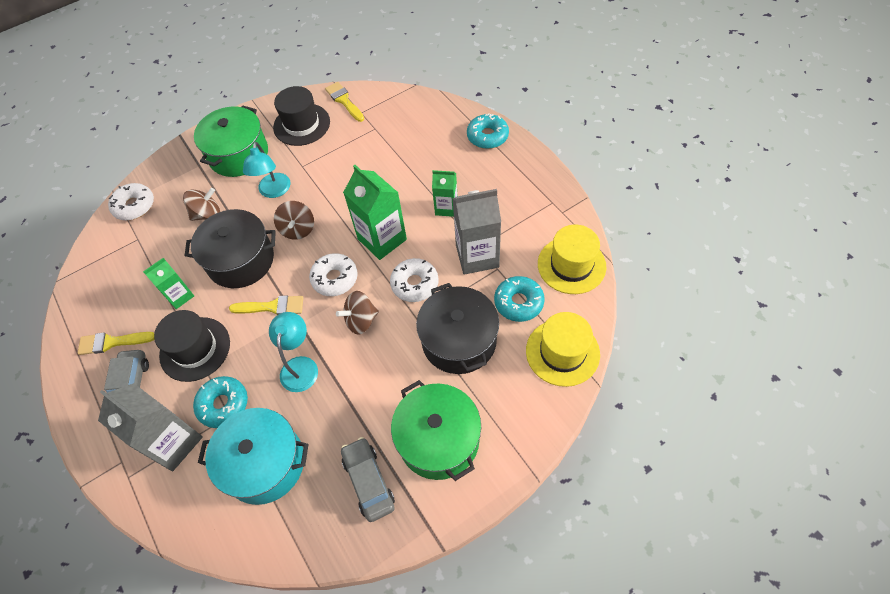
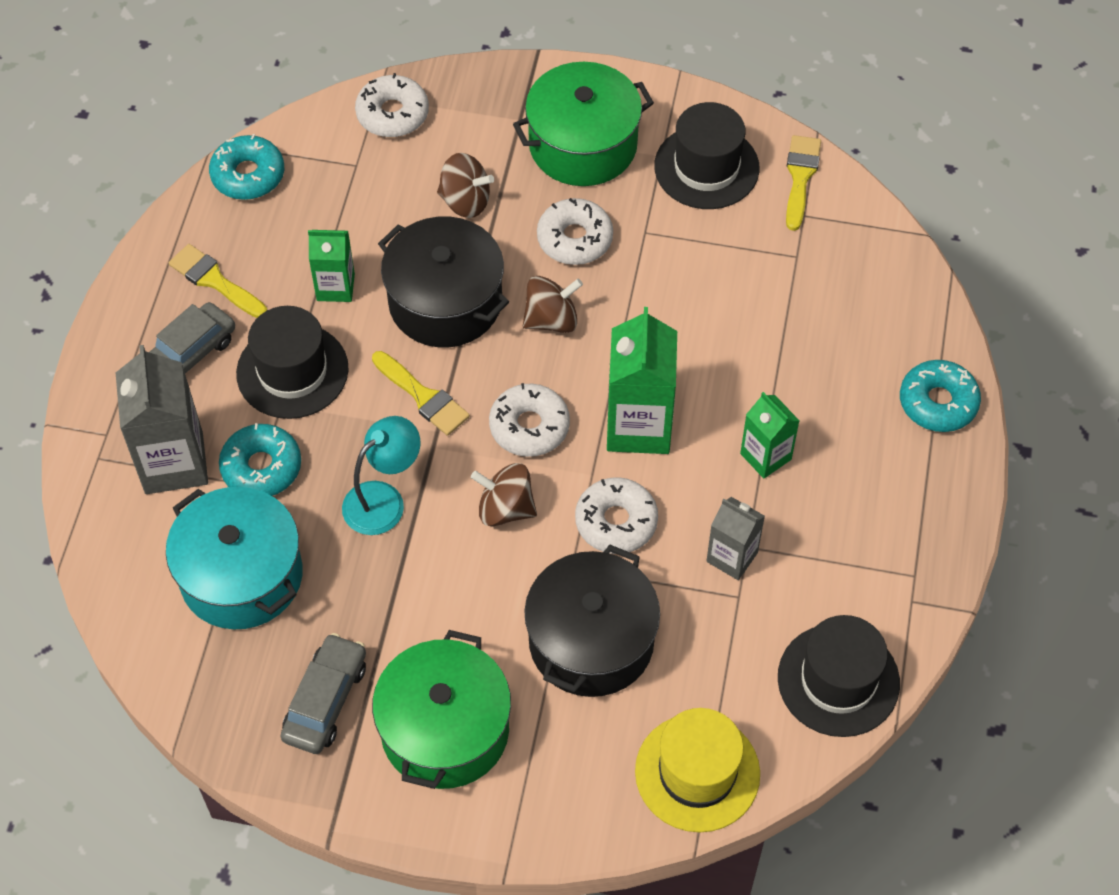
camera: 40 degrees right, 0 degrees up
(274, 191) = (574, 239): turquoise lamp -> white donut
(298, 229) = (551, 319): brown spinning top -> brown spinning top turned 150 degrees counterclockwise
(477, 256) = (732, 557): grey carton -> grey carton, size x0.59
(518, 302) = (715, 663): turquoise donut -> turquoise donut (248, 175)
(571, 265) = (838, 680): yellow hat -> black hat

